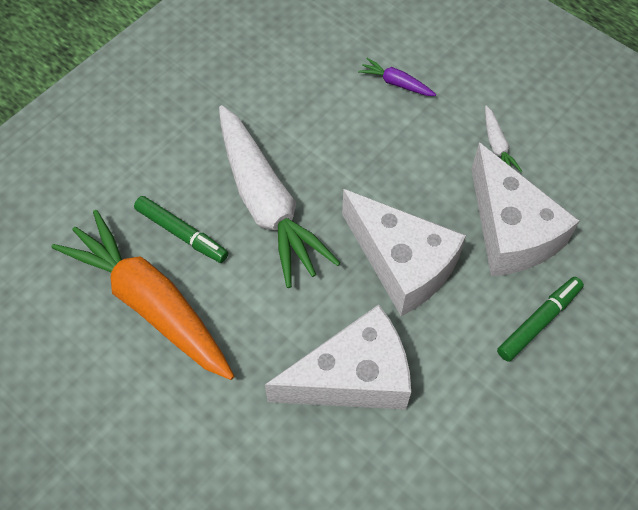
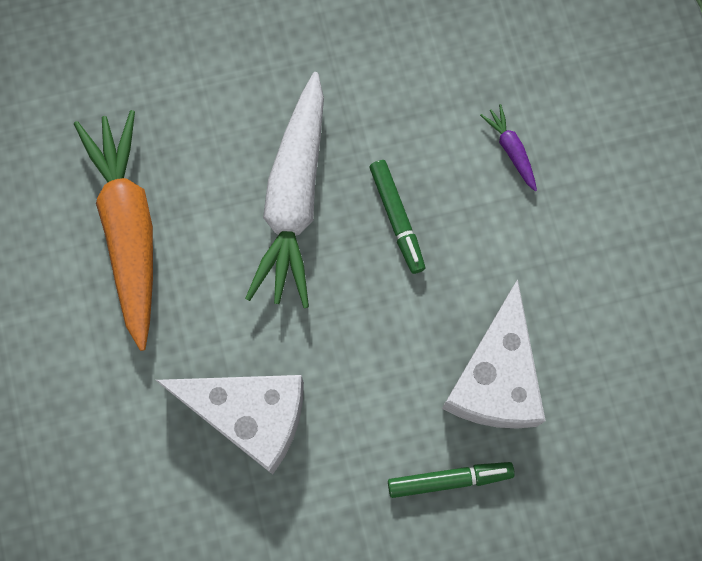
camera: 35 degrees right, 15 degrees up
(182, 233) = (199, 179): green marker -> green marker (397, 219)
(402, 264) = (371, 341): white cheese -> none
(497, 146) = (555, 283): white carrot -> none

